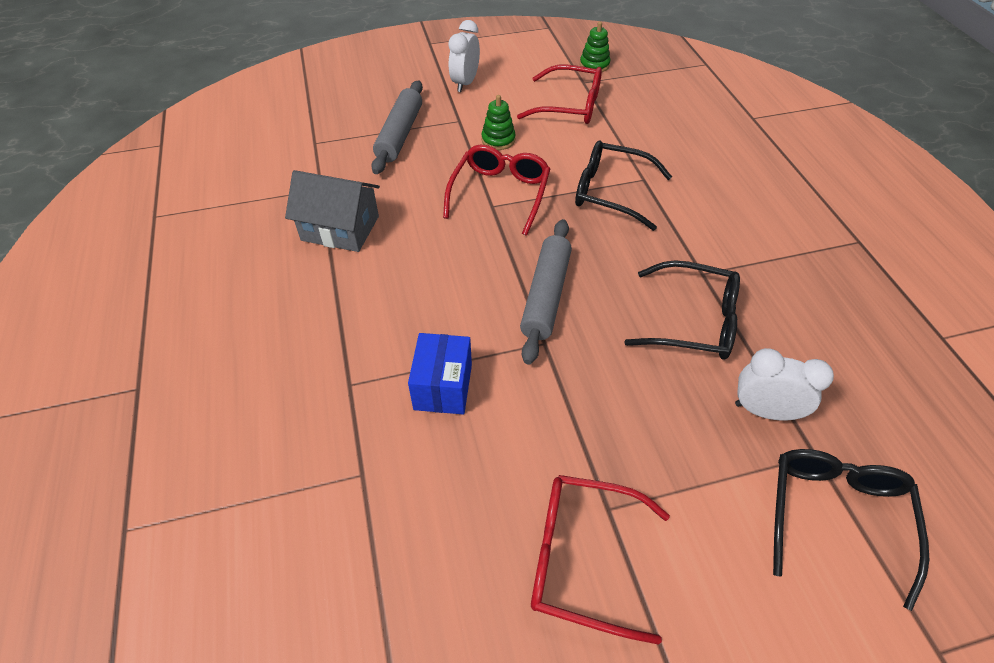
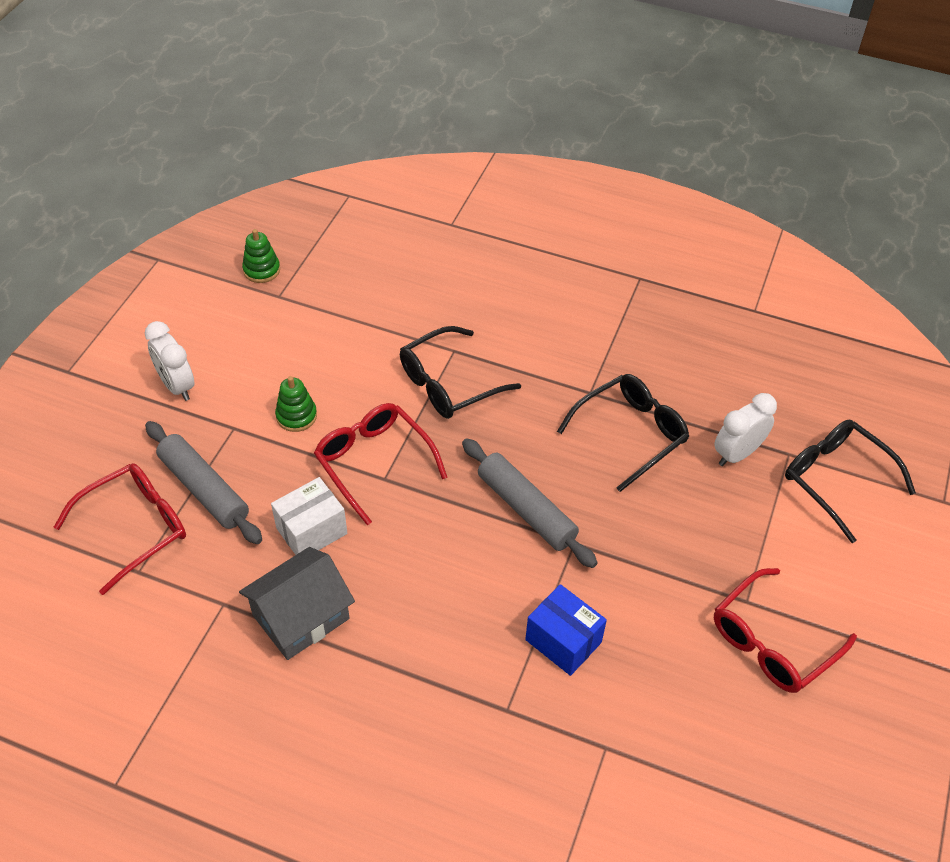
camera: 55 degrees left, 0 degrees up
(413, 196) = (311, 531): none -> white box
(569, 105) = (302, 331): red glasses -> red glasses (134, 528)

